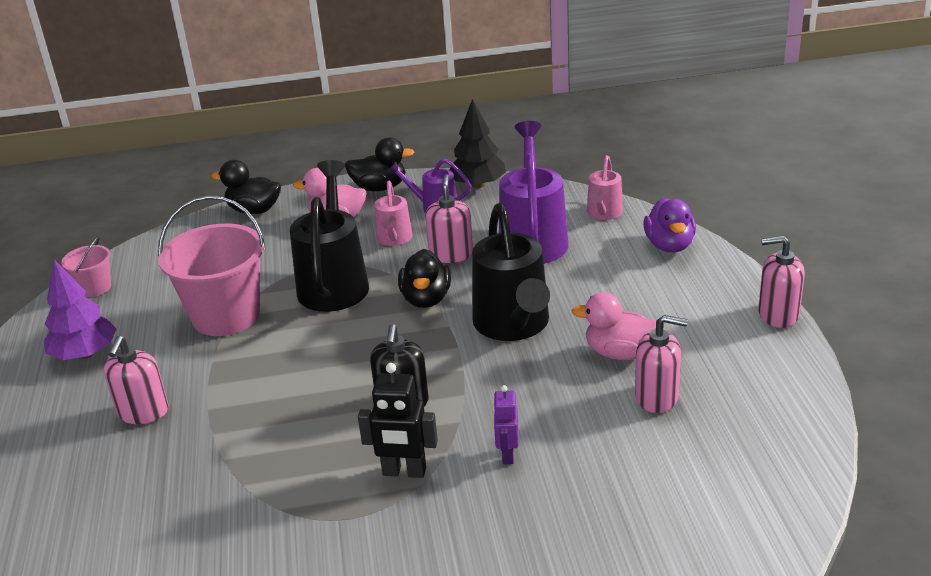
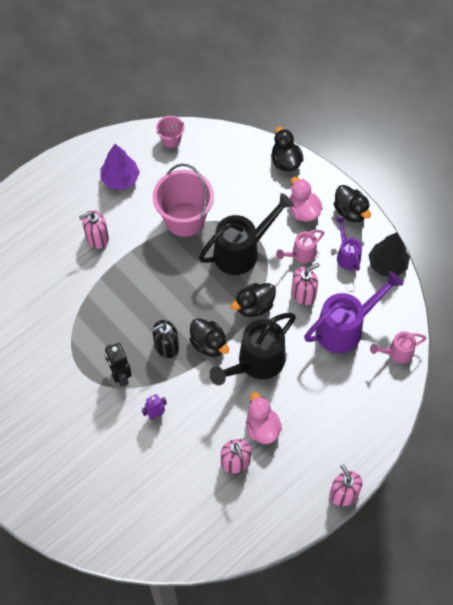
camera: 55 degrees right, 30 degrees up
(442, 359) = (209, 344): none -> black duck
(669, 245) = (382, 406): purple duck -> none

